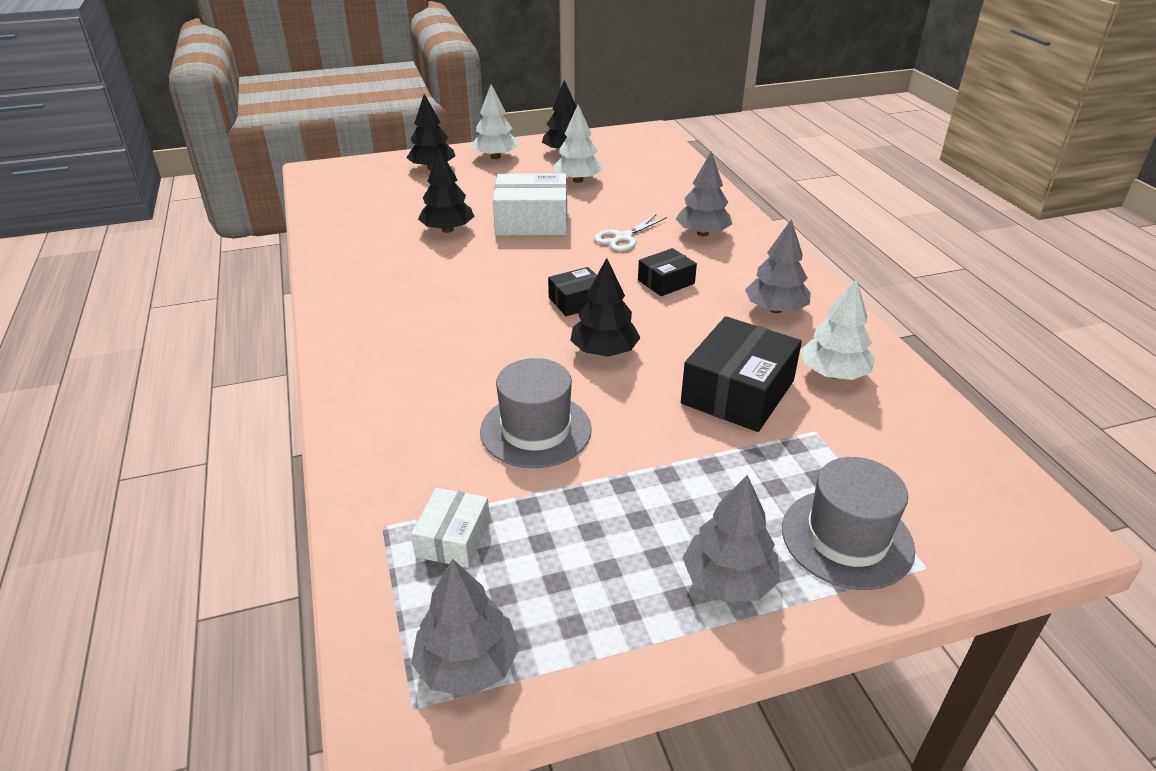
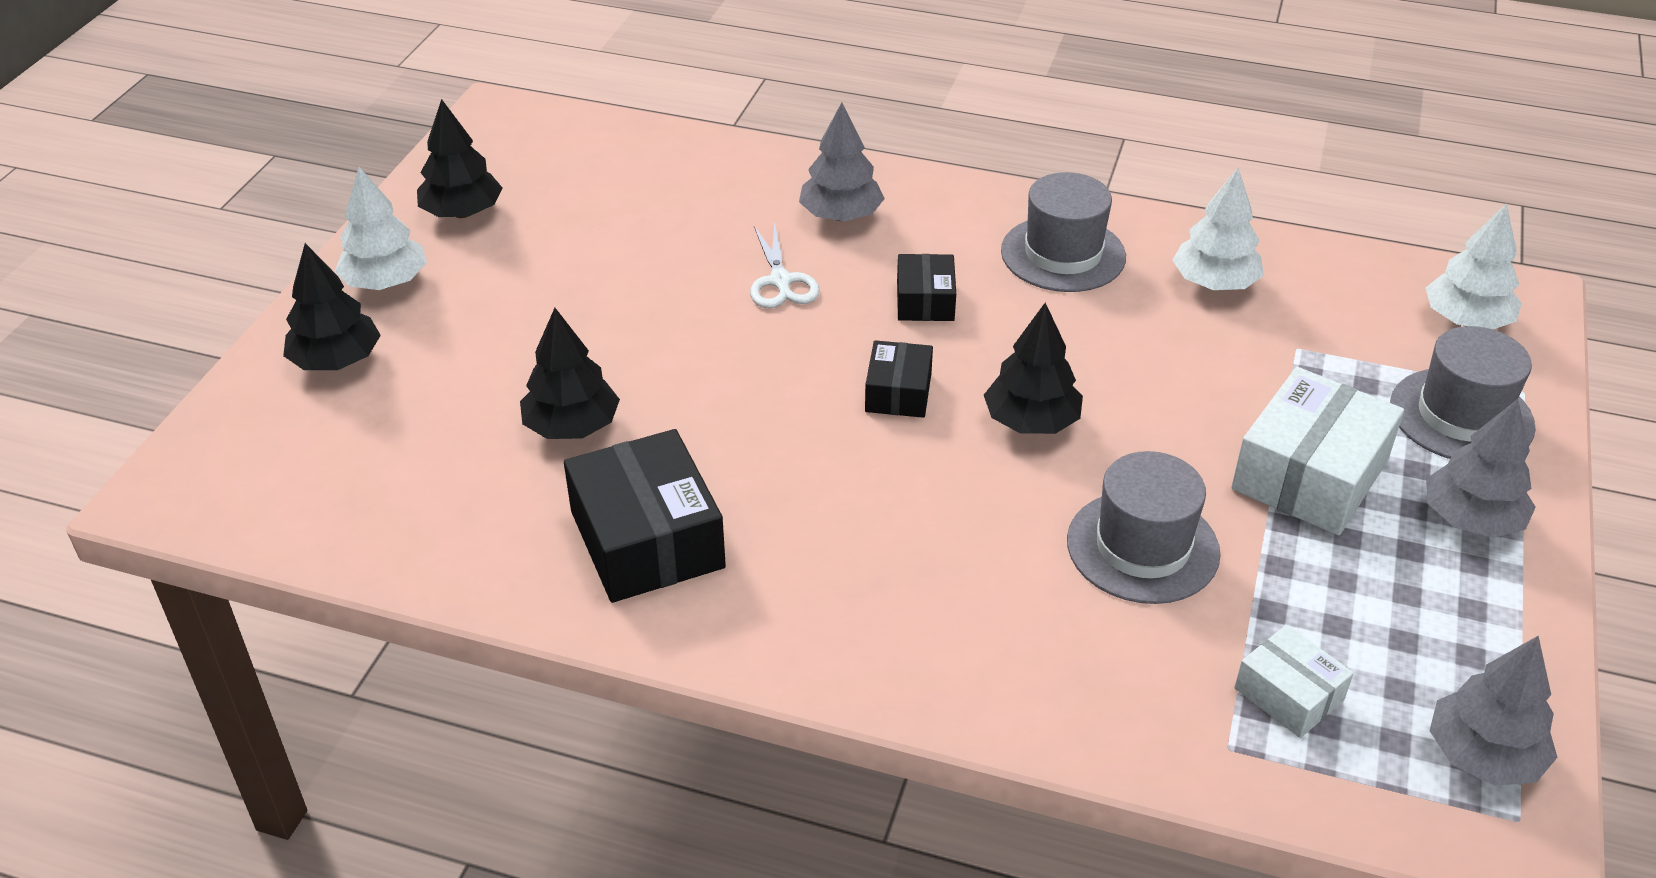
camera: 55 degrees left, 5 degrees up
(532, 221) = (642, 337): white box -> white box (1310, 474)
(577, 180) = (569, 242): white tree -> white tree (1466, 320)
(738, 392) = (1193, 363): black box -> black box (647, 539)
(775, 309) = (1063, 254): grey tree -> grey hat

